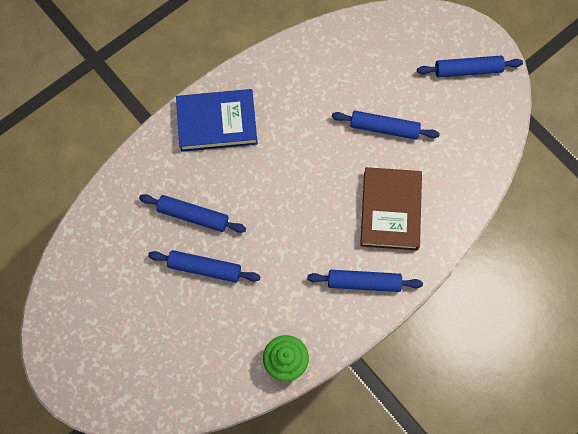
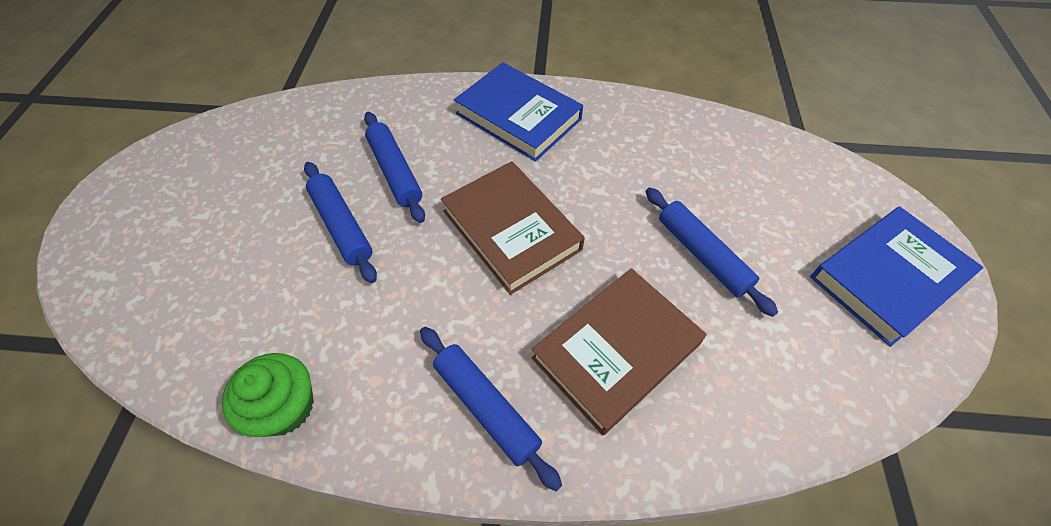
camera: 45 degrees right, 15 degrees down
(287, 194) = (511, 230): none -> brown book
(468, 70) = (888, 278): blue rolling pin -> blue book

